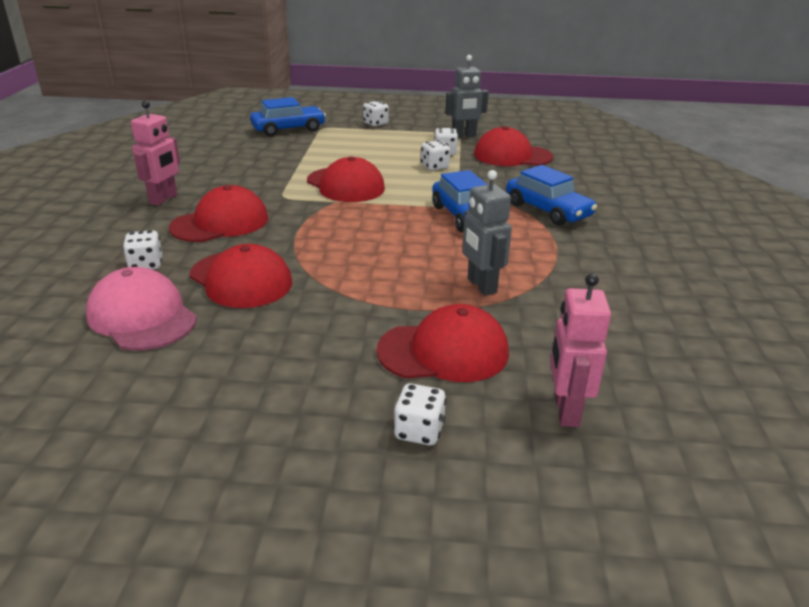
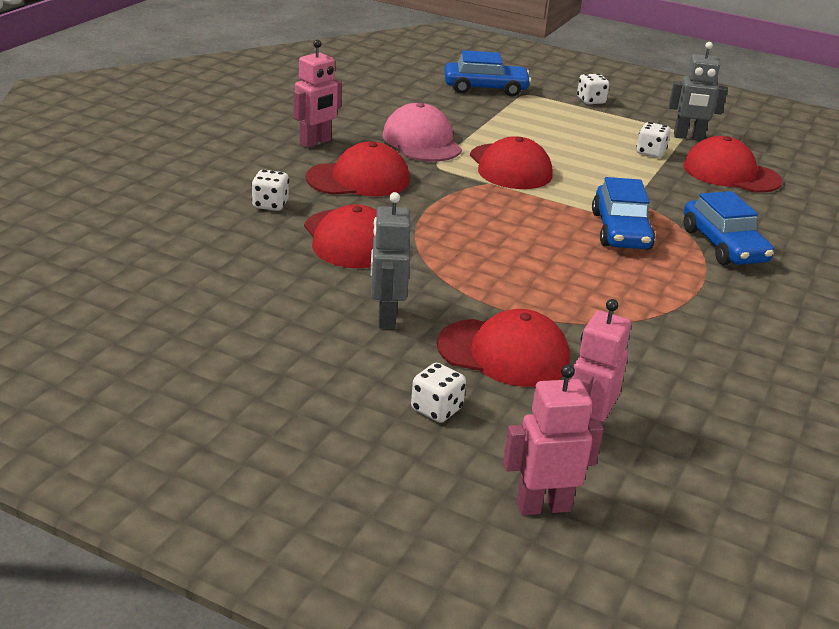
camera: 20 degrees right, 0 degrees up
(142, 316) = (246, 251): pink cap -> pink cap (422, 141)
(434, 167) = (625, 167): white dice -> none
(481, 286) = (585, 304): grey robot -> grey robot (386, 317)
(584, 506) = (543, 506): none -> pink robot

